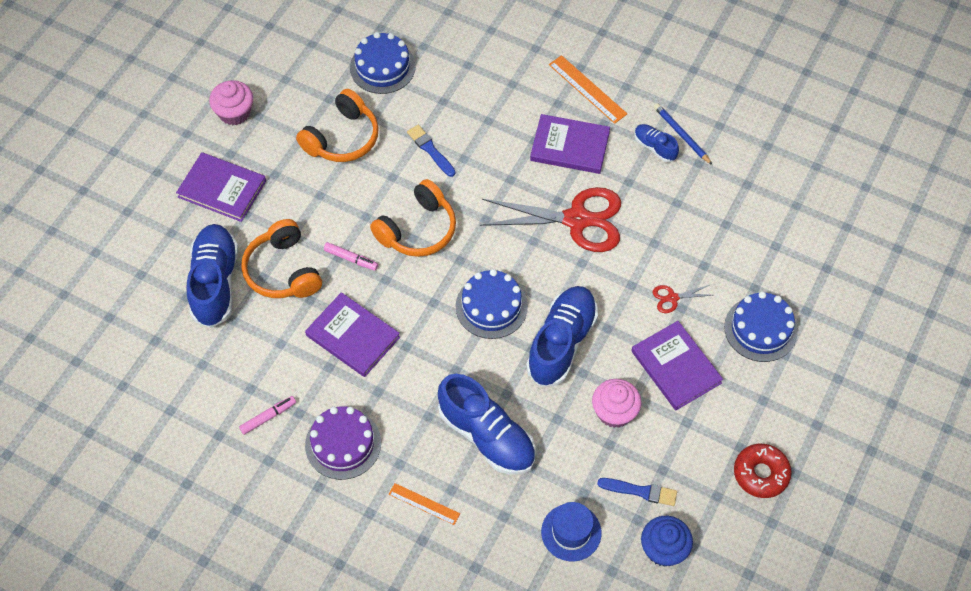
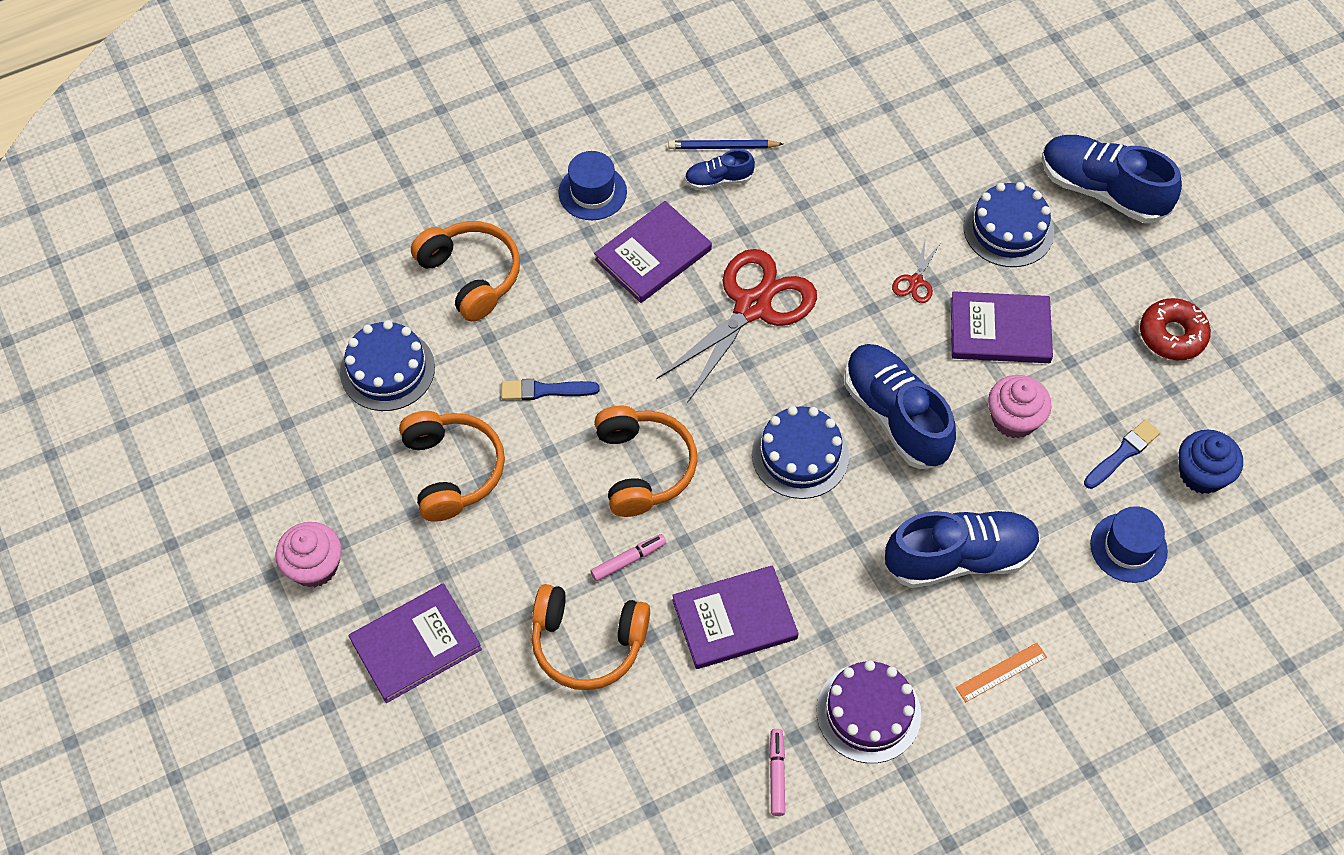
camera: 55 degrees left, 0 degrees up
(215, 282) = (546, 729): blue shoe -> blue shoe (1102, 190)
(477, 66) = (471, 276): none -> orange headphones
(587, 89) = (592, 192): orange ruler -> blue hat

